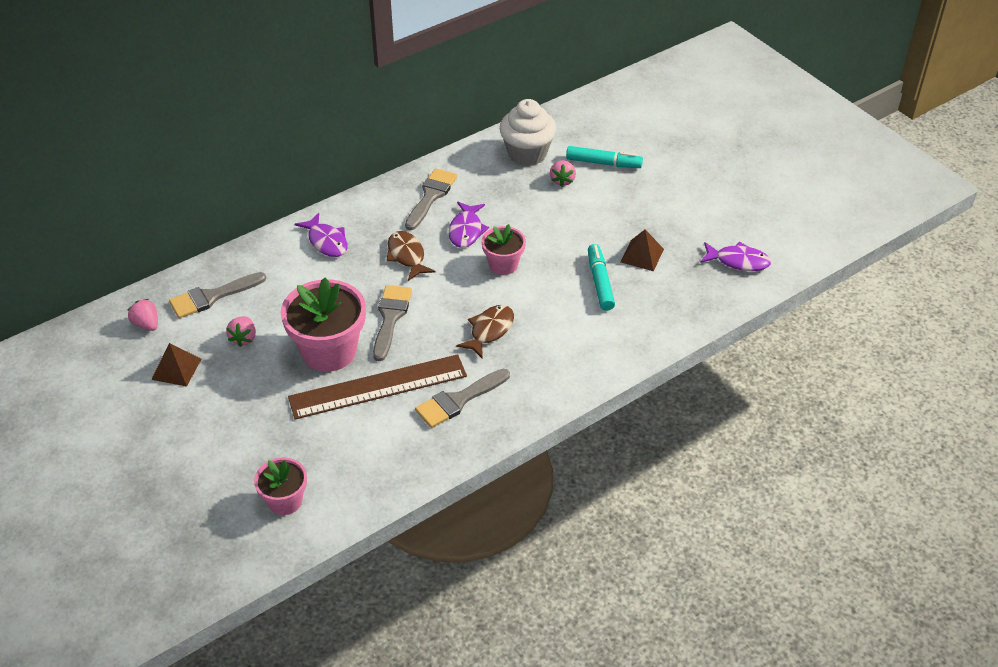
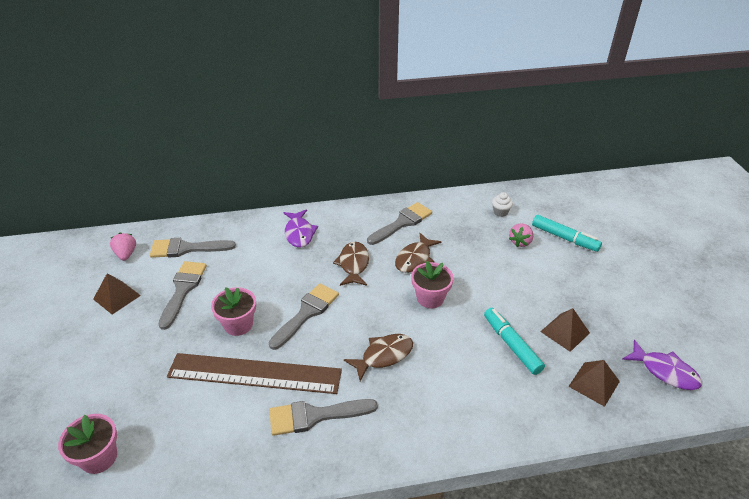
camera: 25 degrees right, 5 degrees down
(243, 338) = (183, 289): pink strawberry -> grey brush
(329, 351) = (238, 324): pink flower pot -> pink flower pot, size x0.57
(466, 230) = (415, 259): purple fish -> brown fish
(527, 154) = (500, 212): white cupcake -> white cupcake, size x0.42
(600, 282) = (511, 345): turquoise marker -> turquoise marker turned 45 degrees counterclockwise
(684, 291) = (594, 384): none -> brown pyramid

